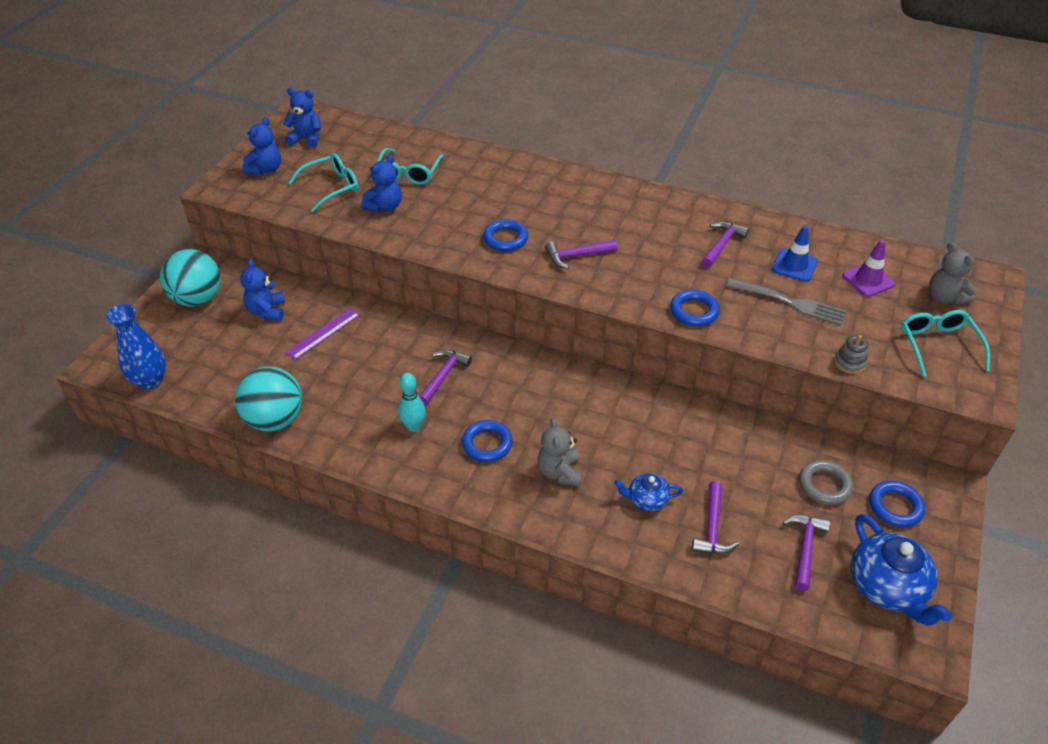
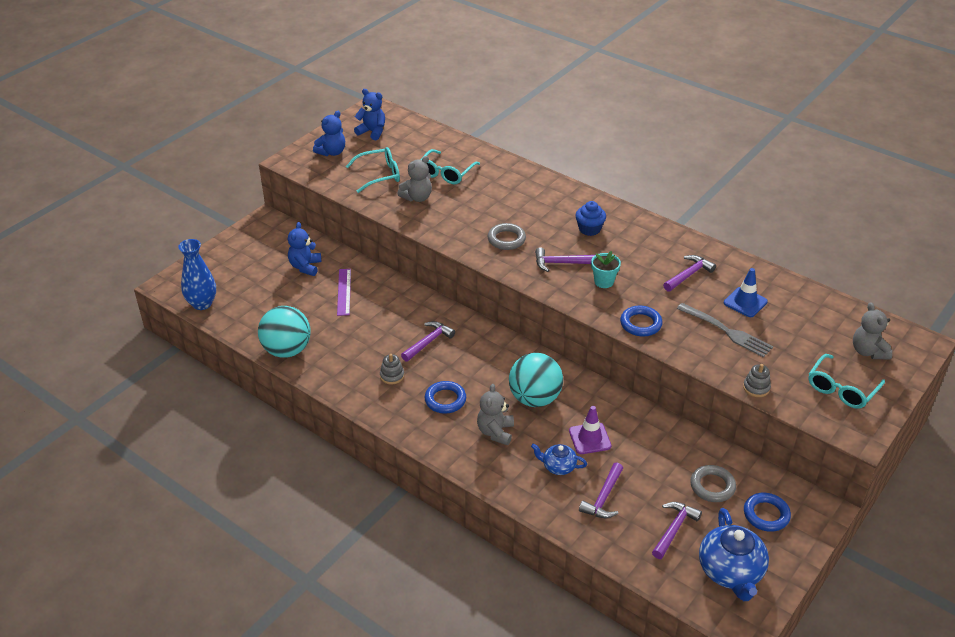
camera: 15 degrees right, 5 degrees down
(198, 299) = (254, 248): turquoise ball -> turquoise ball (534, 398)
(323, 333) = (344, 292): purple ruler -> purple ruler turned 60 degrees counterclockwise
(385, 207) = (417, 197): blue teddy bear -> grey teddy bear
(414, 426) = (392, 376): turquoise bowling pin -> grey stacking toy
(505, 238) = (506, 239): blue ring -> grey ring
(594, 211) = (589, 229): none -> blue cupcake
(633, 269) = (604, 282): none -> turquoise flower pot
(868, 280) = (805, 325): purple traffic cone -> purple traffic cone (590, 438)
(938, 345) = (841, 389): turquoise glasses -> turquoise glasses turned 150 degrees counterclockwise

